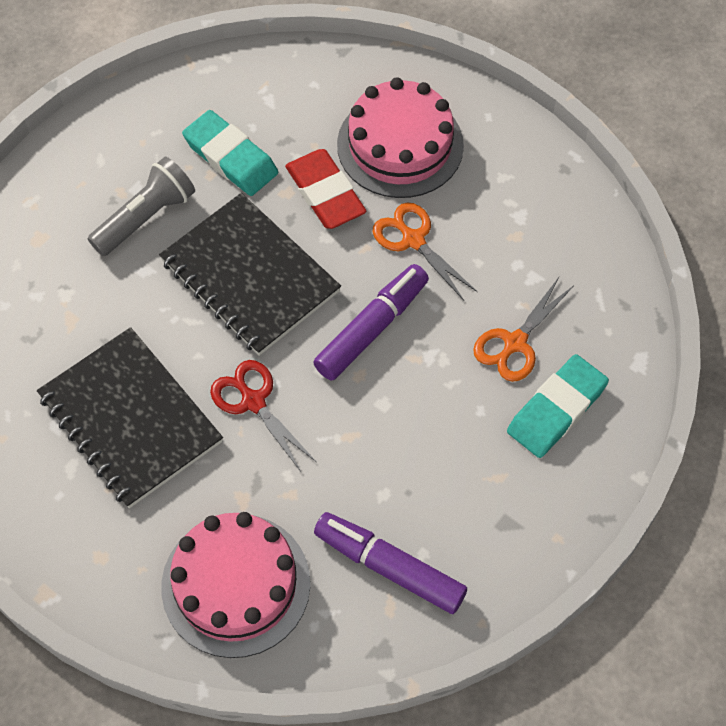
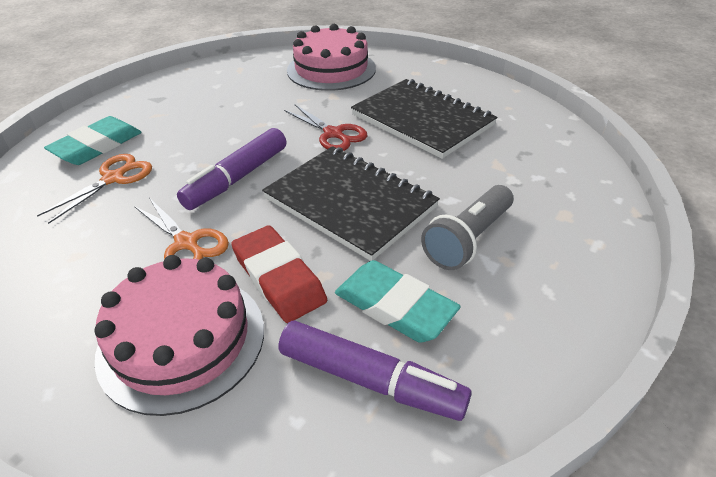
camera: 175 degrees right, 20 degrees down
(389, 567) = (238, 80): purple marker -> purple marker (370, 380)

